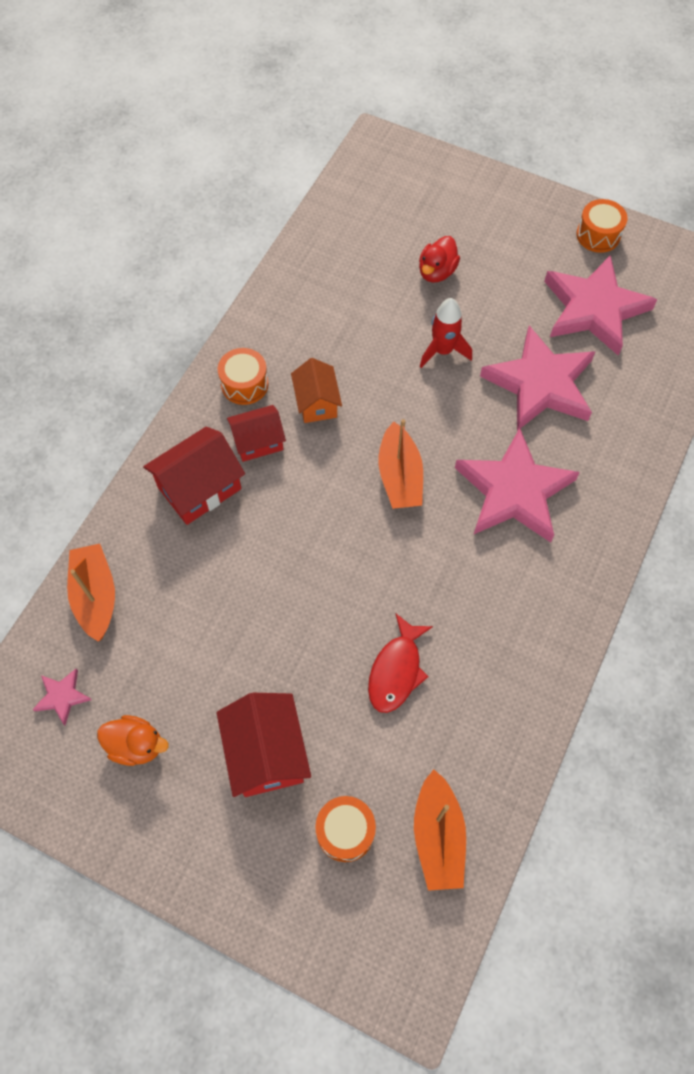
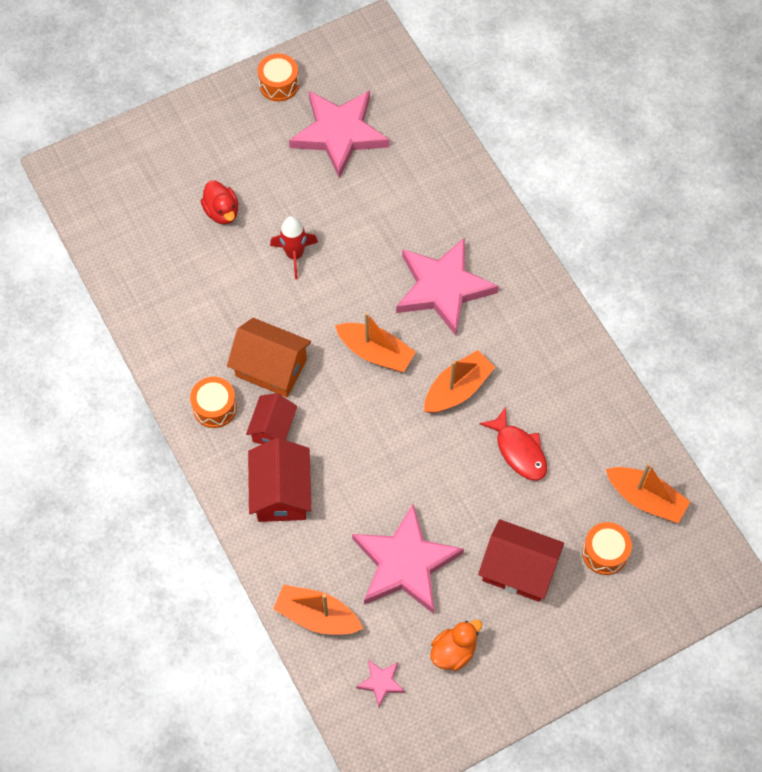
camera: 55 degrees left, 0 degrees up
(317, 402) = (271, 368): orange house -> orange house, size x1.51
(418, 571) = (457, 389): none -> orange boat
(540, 384) = (373, 212): pink star -> pink star (405, 563)

